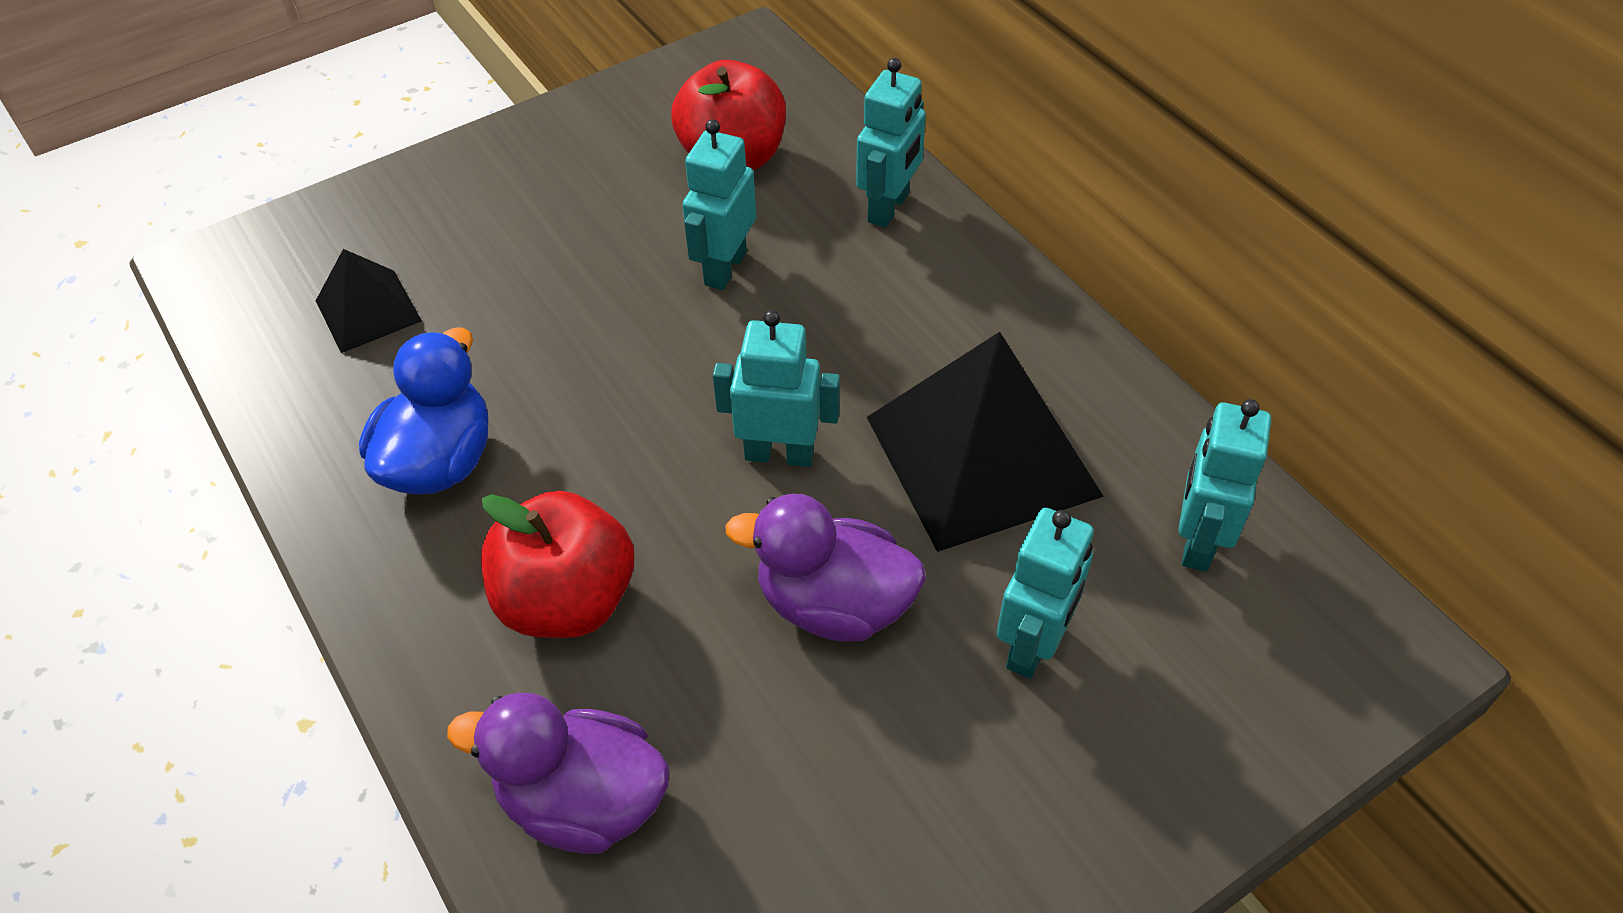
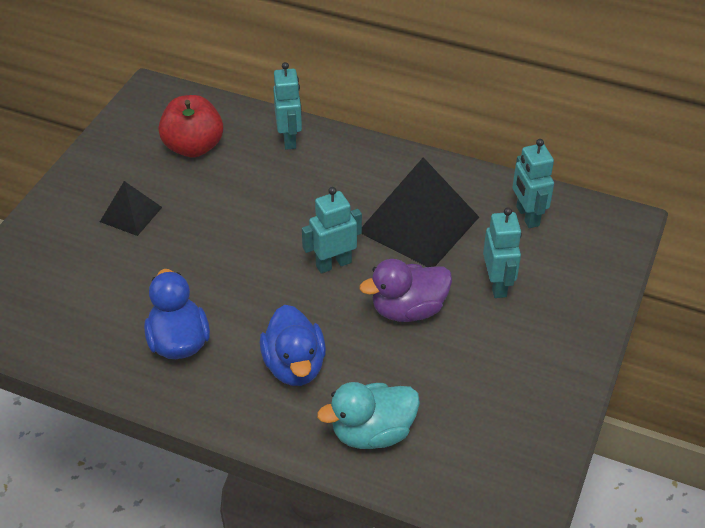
camera: 35 degrees left, 5 degrees down
(368, 310) = (73, 296): black pyramid -> black pyramid (131, 214)
(567, 600) = (294, 366): red apple -> blue duck
(583, 801) = (372, 432): purple duck -> turquoise duck
(724, 268) = (236, 198): turquoise robot -> none

